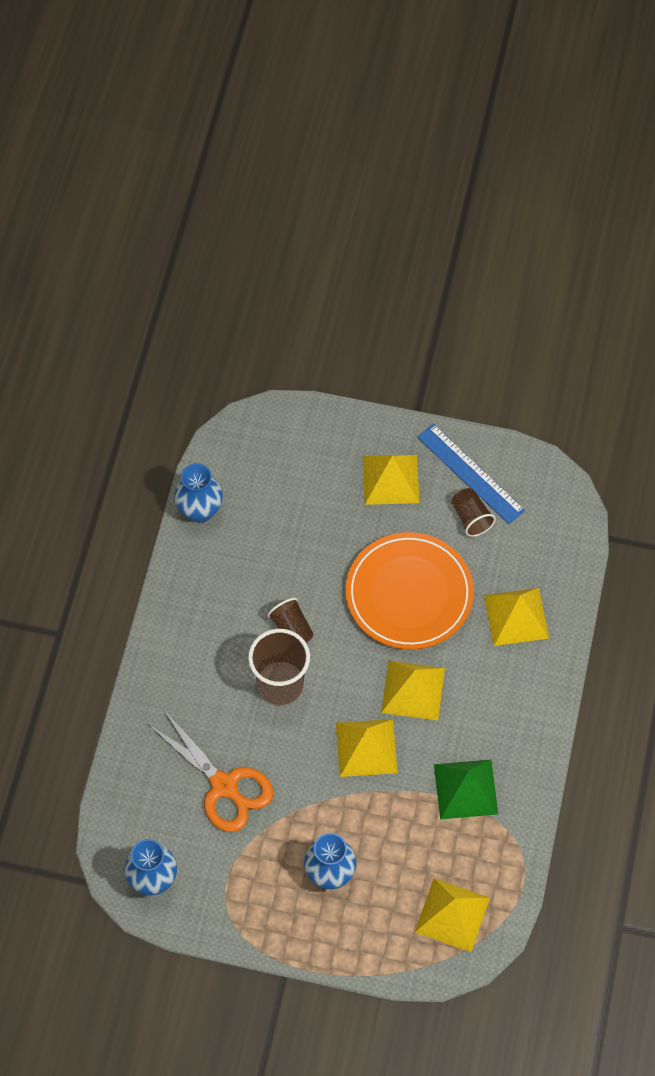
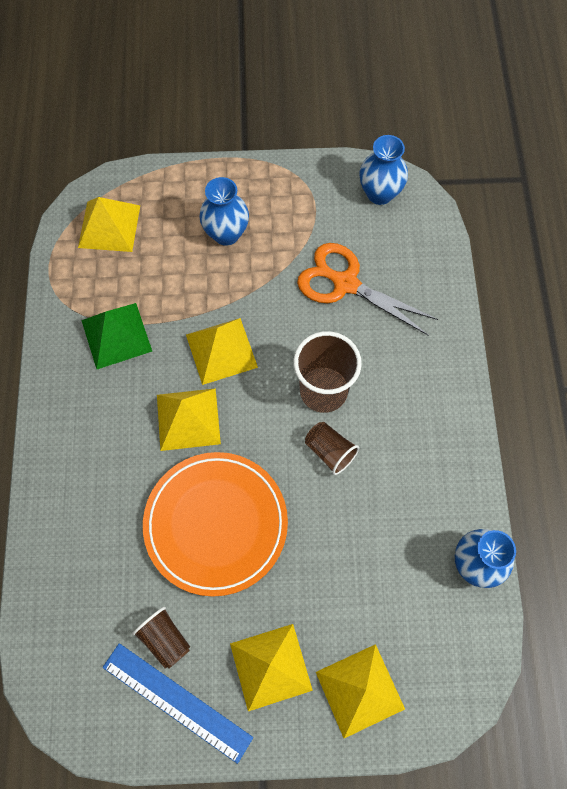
camera: 165 degrees right, 5 degrees up
(516, 616) = (93, 528): yellow pyramid -> yellow pyramid (360, 690)

